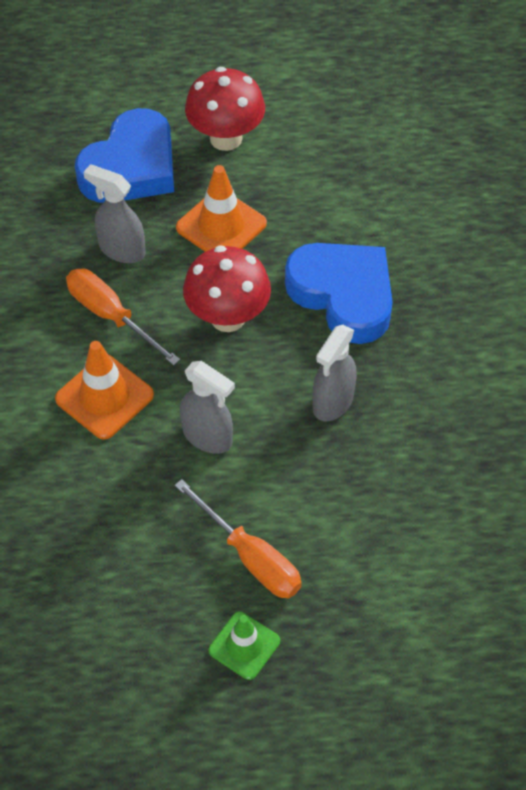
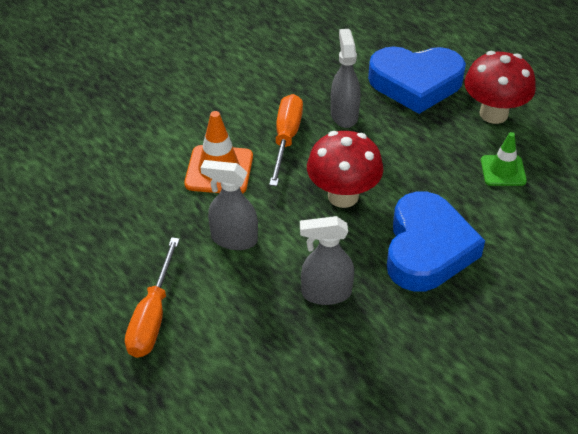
camera: 55 degrees right, 10 degrees down
(208, 436) = (233, 239): grey spray bottle -> grey spray bottle turned 105 degrees clockwise
(221, 226) = (416, 151): orange traffic cone -> none
(244, 646) = (76, 352): green traffic cone -> green traffic cone (503, 171)

